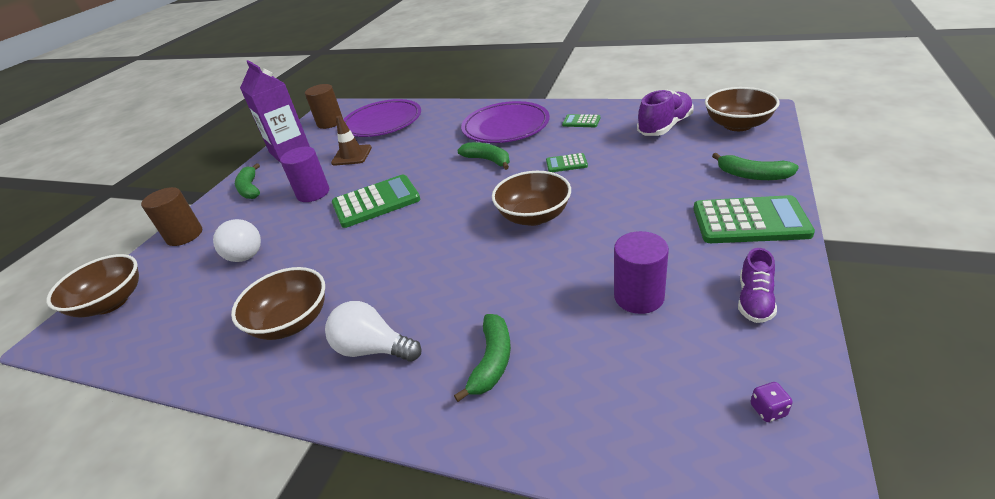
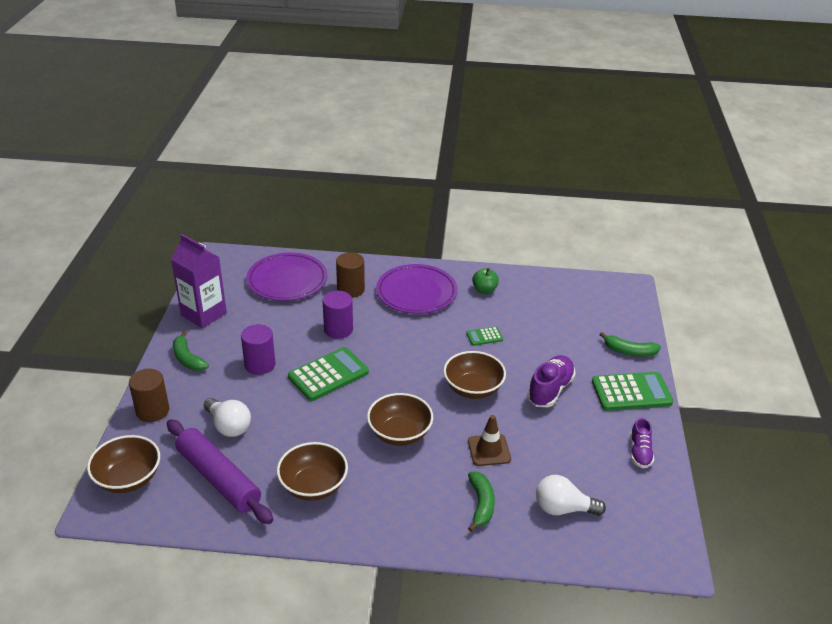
camera: 20 degrees left, 0 degrees up
(197, 307) = (219, 478): none -> purple rolling pin
(330, 122) = (227, 277): brown cylinder -> brown cylinder (350, 289)
(352, 155) = (276, 321): brown traffic cone -> brown traffic cone (489, 450)
(373, 349) = (391, 502): white light bulb -> white light bulb (563, 509)
(488, 160) = (414, 331): green banana -> none
(581, 121) = (484, 290): green calculator -> green apple
(639, 296) = (567, 453): purple cylinder -> purple cylinder (338, 329)
(665, 127) = (557, 300): purple shoe -> purple shoe (550, 390)
(737, 125) = (613, 300): brown bowl -> brown bowl (399, 433)
(768, 410) = (653, 520): purple dice -> none

